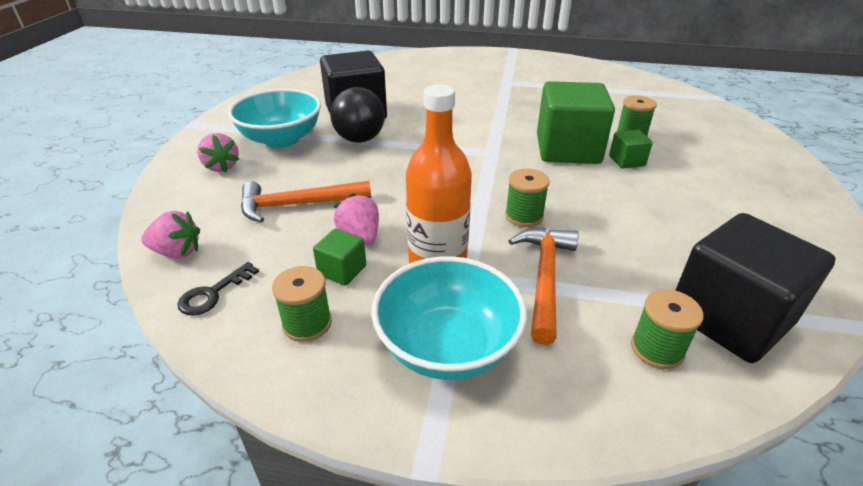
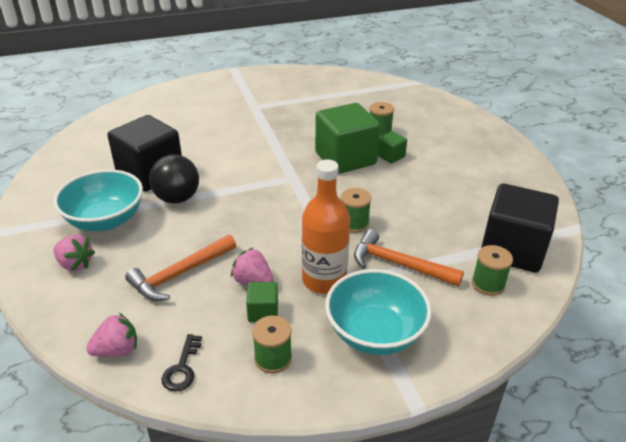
camera: 30 degrees left, 0 degrees up
(544, 278) = (399, 264): orange hammer -> orange hammer turned 45 degrees counterclockwise

